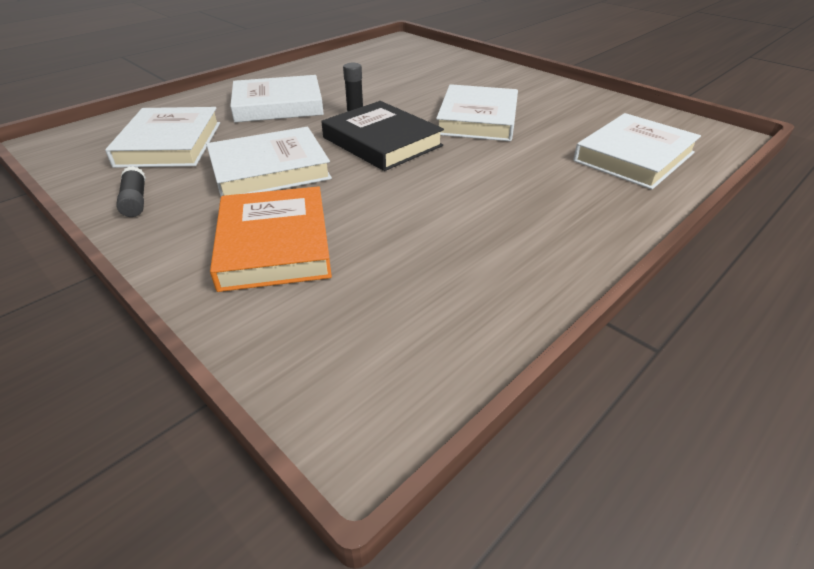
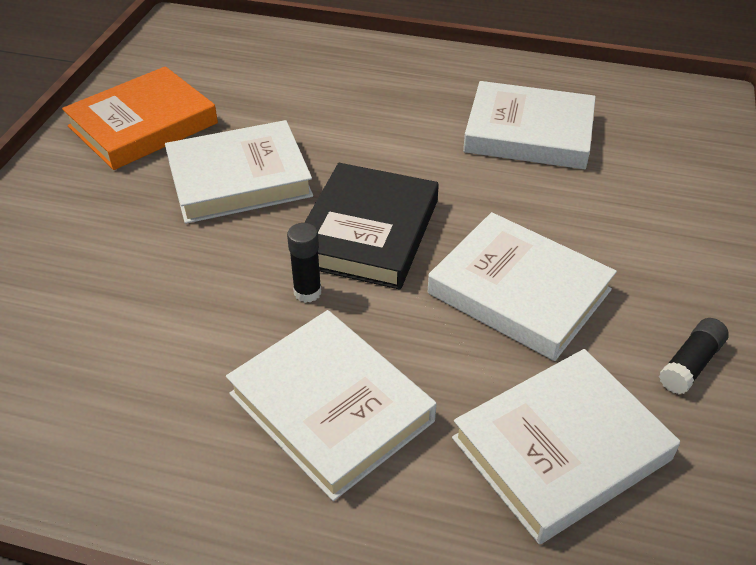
camera: 120 degrees left, 5 degrees up
(274, 244) = (624, 211): orange book -> orange book (143, 125)
(634, 157) = (267, 63): white book -> white book (529, 133)

